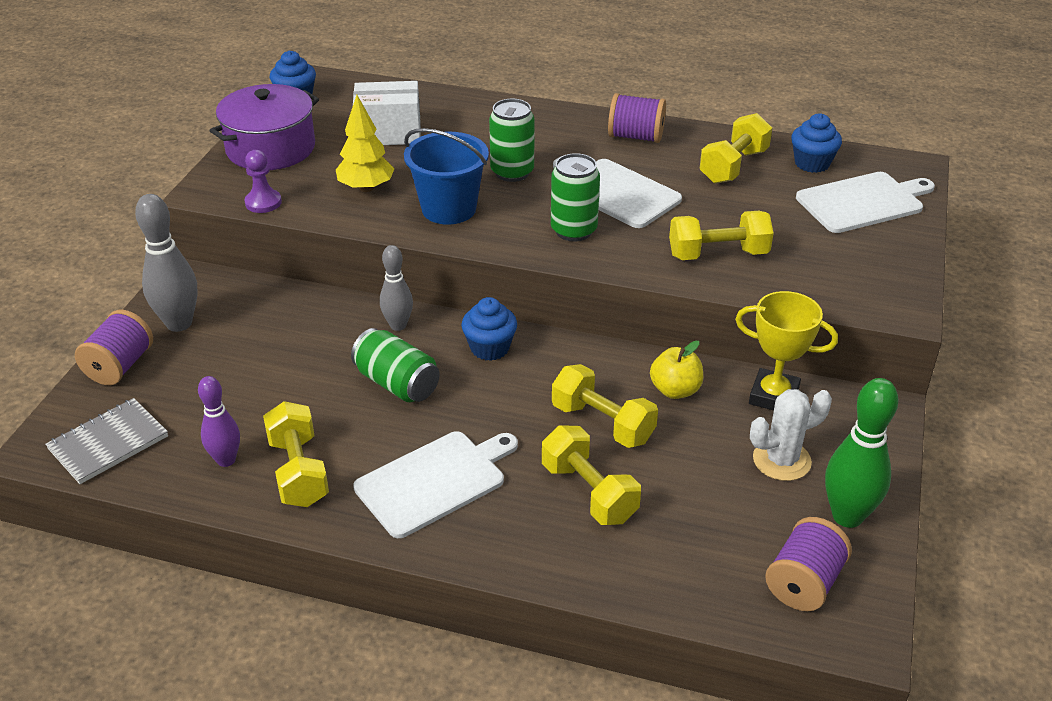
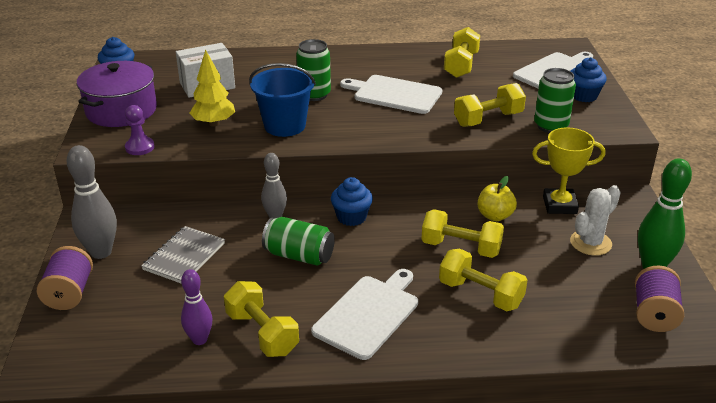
camera: 20 degrees left, 5 degrees down
(108, 443) = (94, 351): grey notebook -> grey notebook (184, 256)
(573, 230) = (382, 123): green can -> green can (551, 126)
(636, 137) = (384, 58): purple spool -> none
(812, 163) = (509, 55): blue cupcake -> blue cupcake (584, 96)

